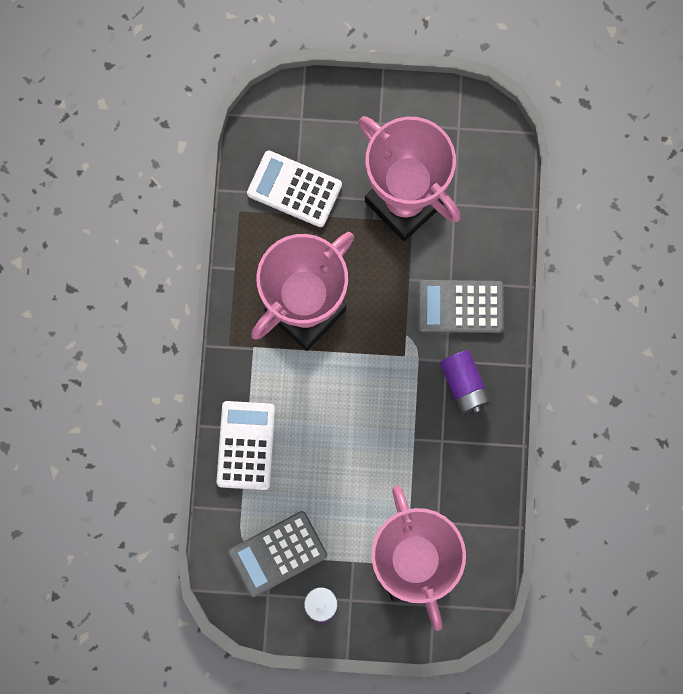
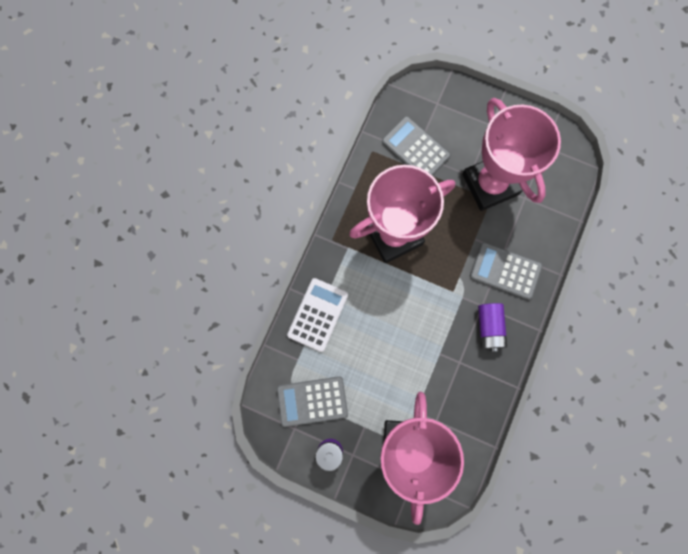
camera: 20 degrees right, 0 degrees up
(294, 189) = (415, 149): white calculator -> grey calculator

